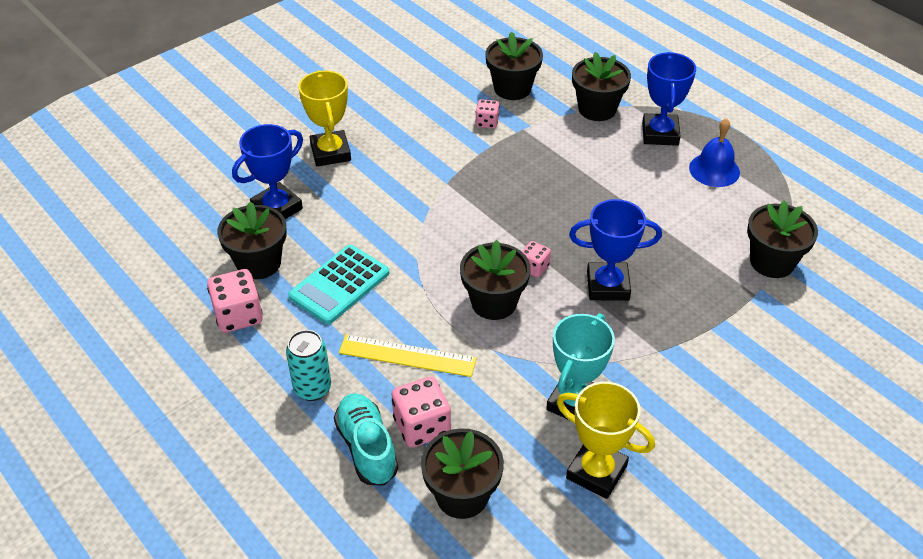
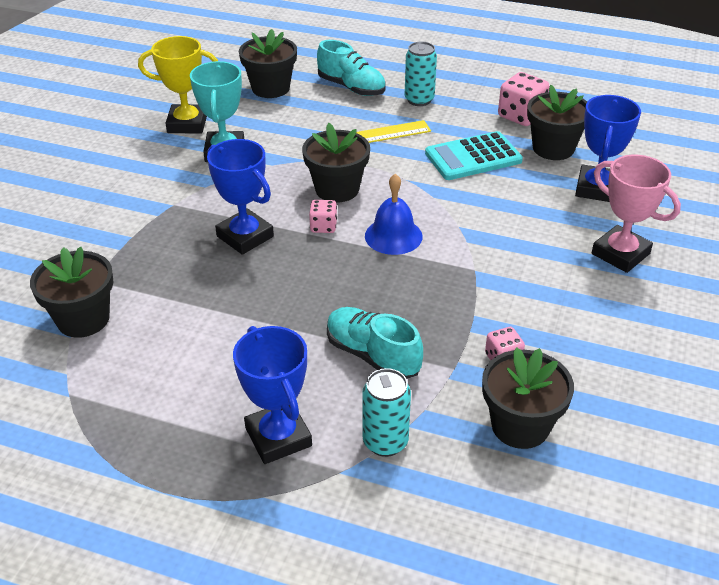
camera: 150 degrees right, 5 degrees down
(330, 152) = (620, 254): yellow trophy -> pink trophy
(339, 285) = (473, 157): turquoise calculator -> turquoise calculator turned 120 degrees counterclockwise
(422, 426) = (325, 107): pink dice -> none
(569, 155) = (372, 355): none -> turquoise shoe
(597, 109) = (385, 442): black flower pot -> turquoise can
(607, 286) = (245, 236): blue trophy -> blue trophy turned 75 degrees clockwise
(714, 170) = (184, 410): blue bell -> blue bell (393, 236)

